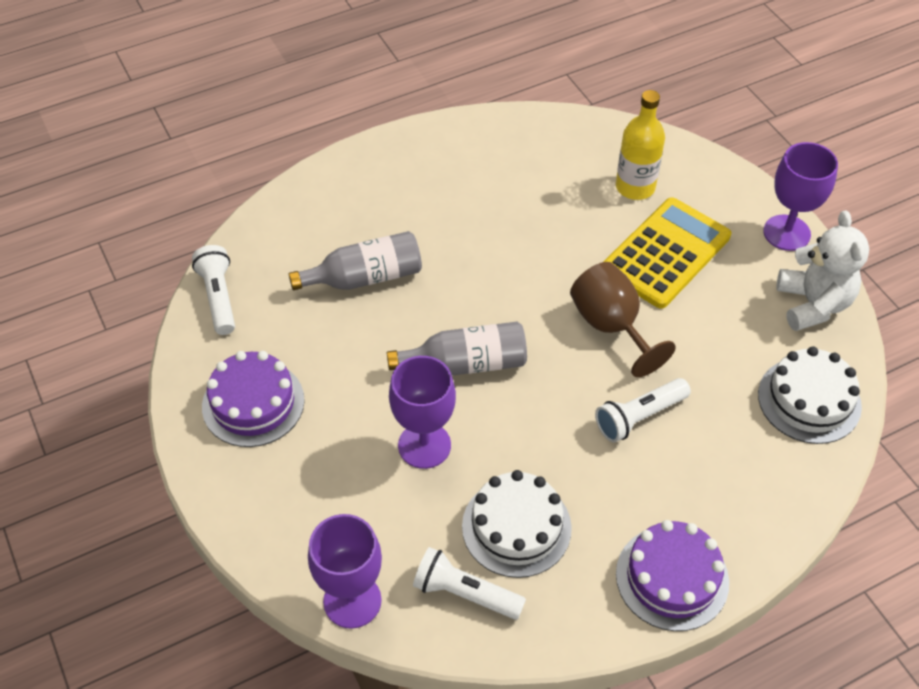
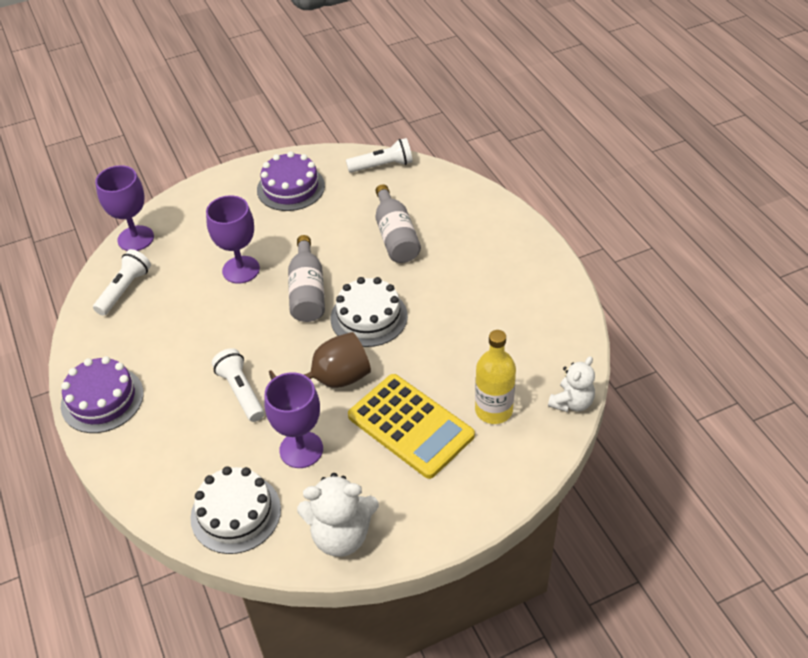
camera: 95 degrees right, 5 degrees down
(516, 527) = (165, 316): white cake -> white cake (369, 317)
(617, 129) = (571, 402): none -> white teddy bear
(786, 233) = (432, 528): purple goblet -> purple goblet (301, 449)

